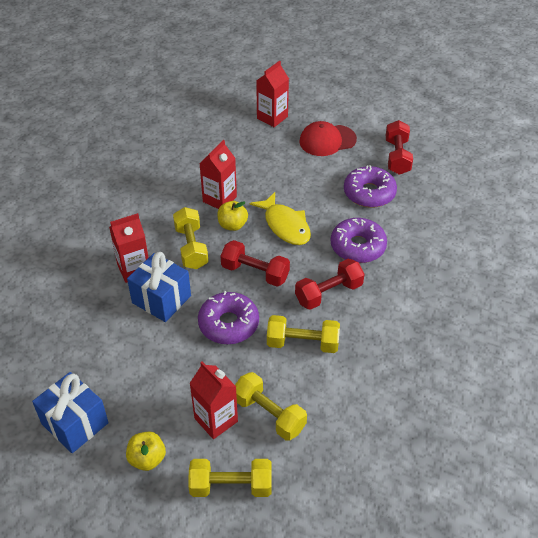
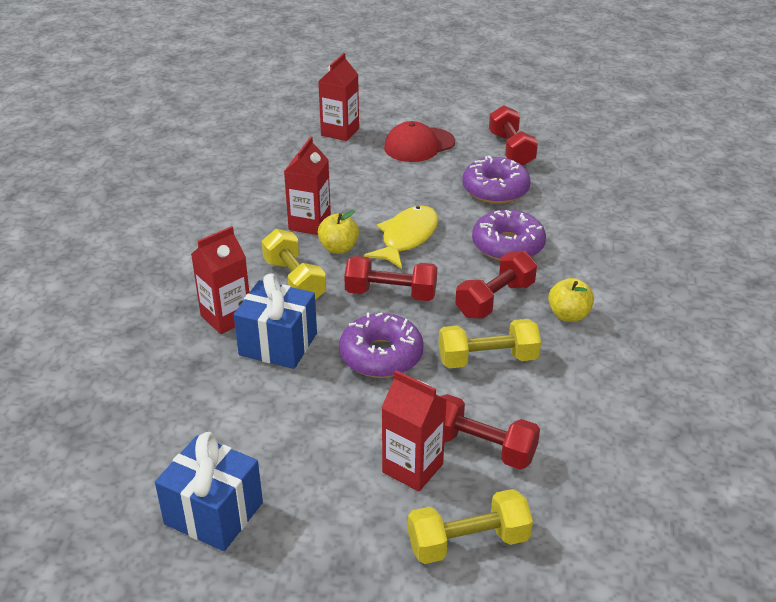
camera: 15 degrees left, 10 degrees down
(147, 459) = (337, 535): yellow apple -> yellow apple (568, 315)
(269, 414) = (481, 447): yellow dumbbell -> red dumbbell
(285, 225) = (407, 238): yellow fish -> yellow fish turned 105 degrees counterclockwise

